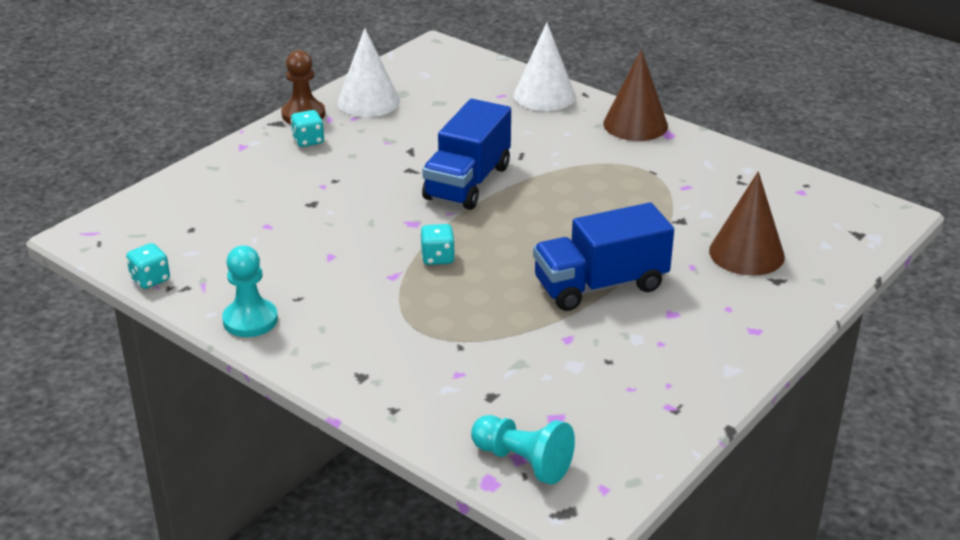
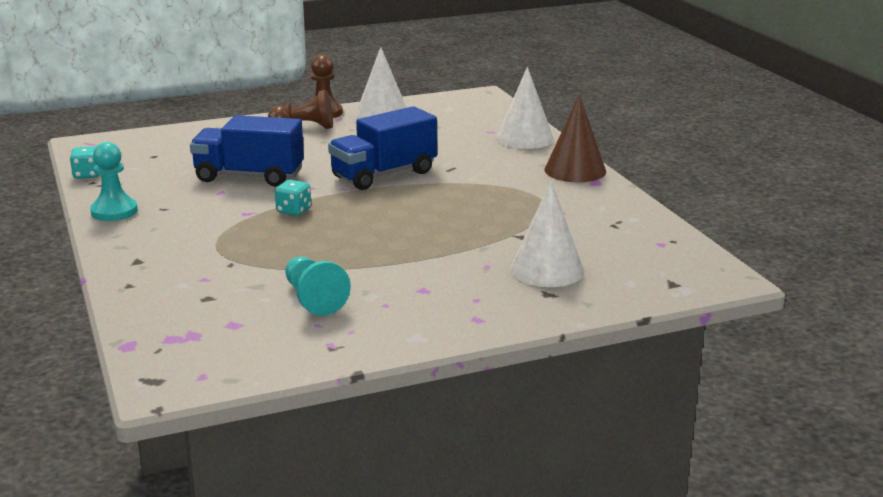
camera: 30 degrees right, 10 degrees down
(308, 141) = (305, 127): turquoise dice -> brown pawn
(523, 461) = (169, 341): turquoise pawn -> turquoise pawn (313, 299)
(600, 285) = (391, 257): blue truck -> blue truck (249, 176)
(746, 253) = (547, 270): brown cone -> white cone

